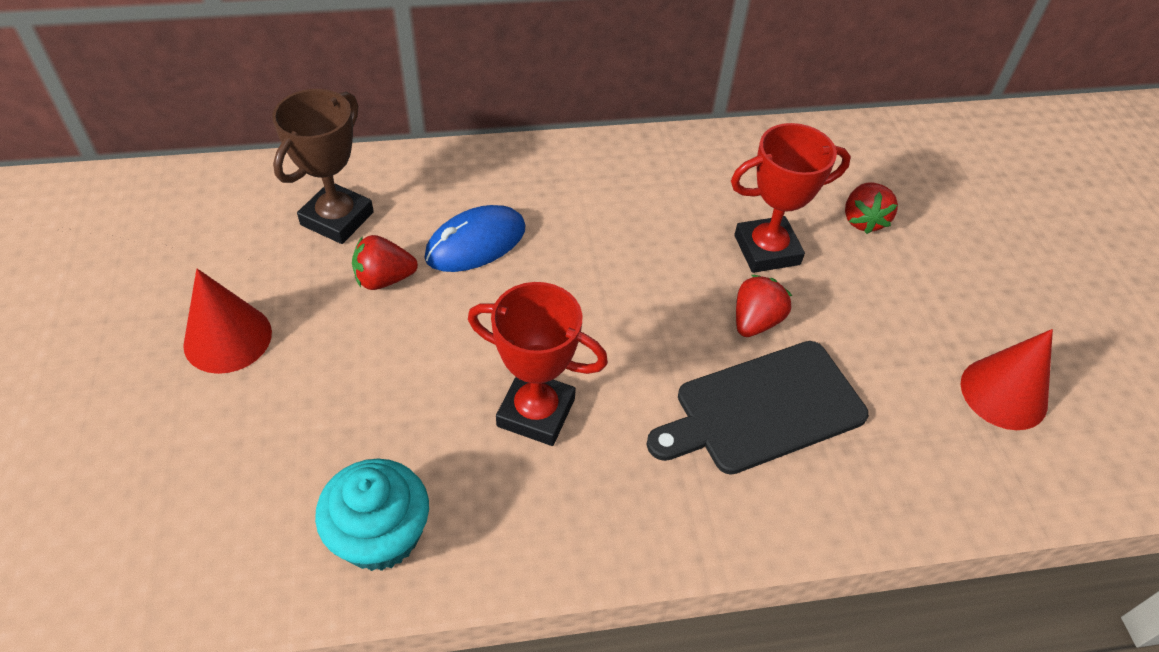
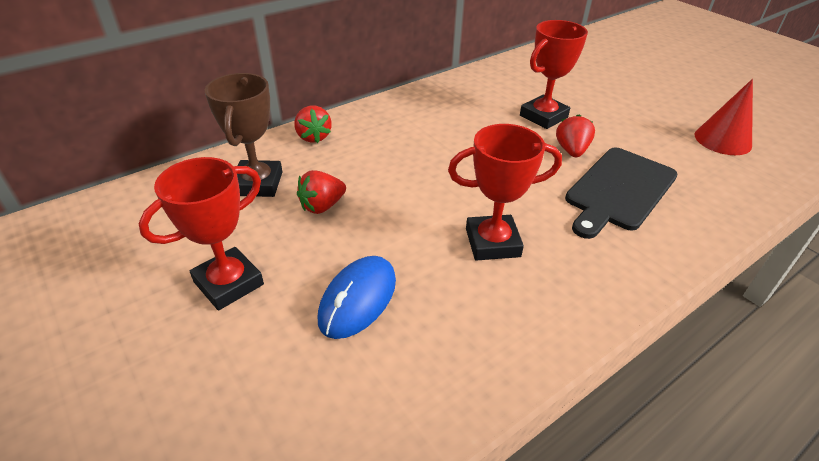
camera: 25 degrees left, 10 degrees down
(227, 338) = (229, 283): red cone -> red trophy
(380, 535) = (456, 361): turquoise cupcake -> none
(476, 243) = (368, 167): blue mouse -> blue mouse (358, 299)
(863, 220) = (578, 89): red strawberry -> red strawberry (313, 137)

